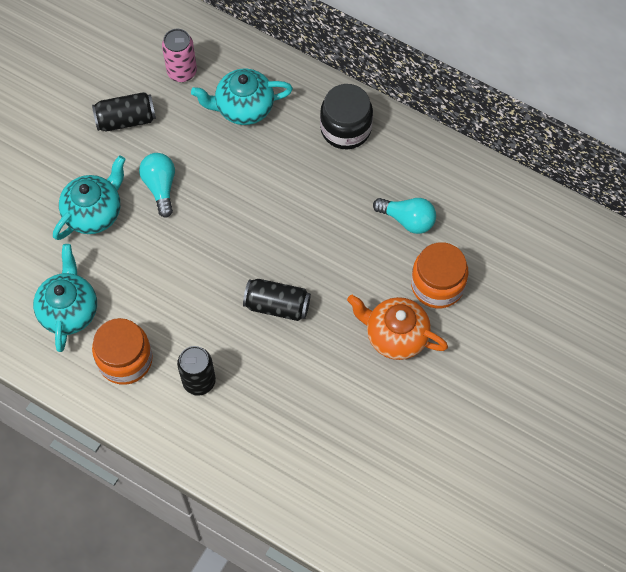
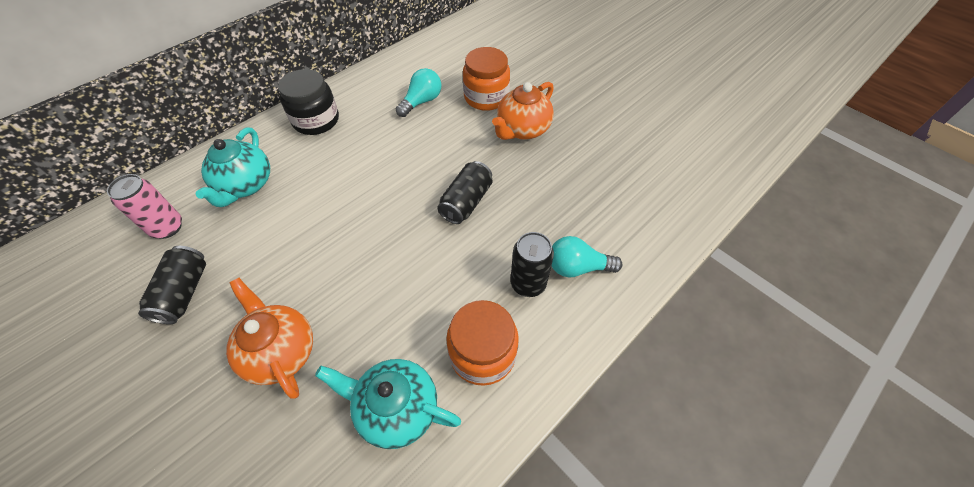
camera: 75 degrees left, 10 degrees down
(94, 212) = (281, 351): turquoise teapot -> orange teapot
(160, 187) = (288, 274): turquoise light bulb -> turquoise light bulb (577, 267)

